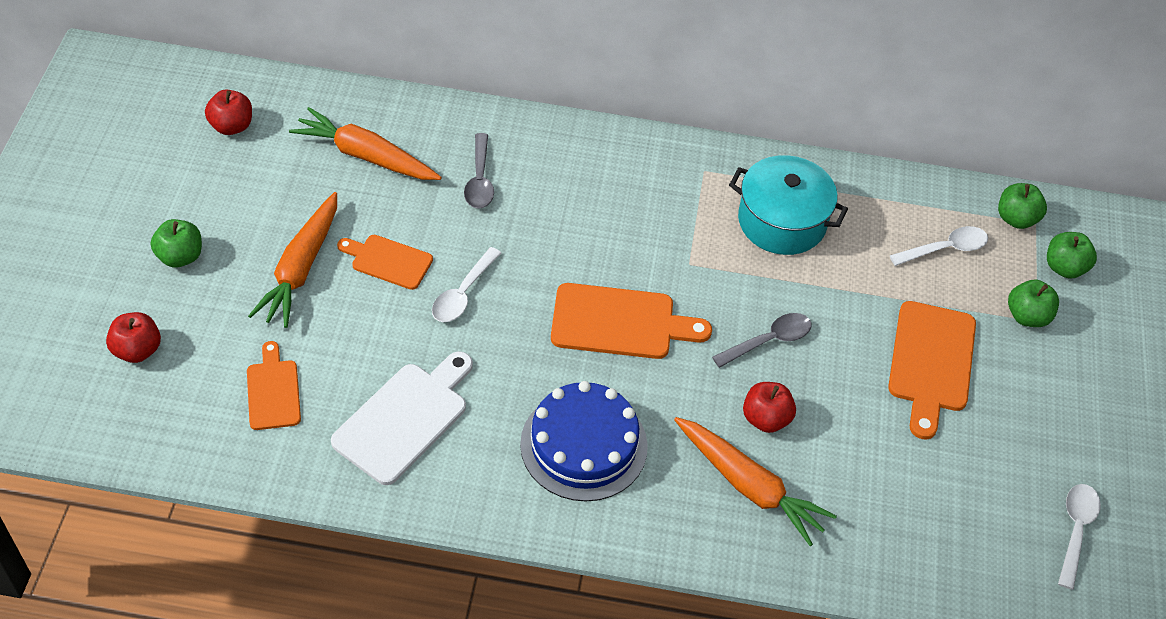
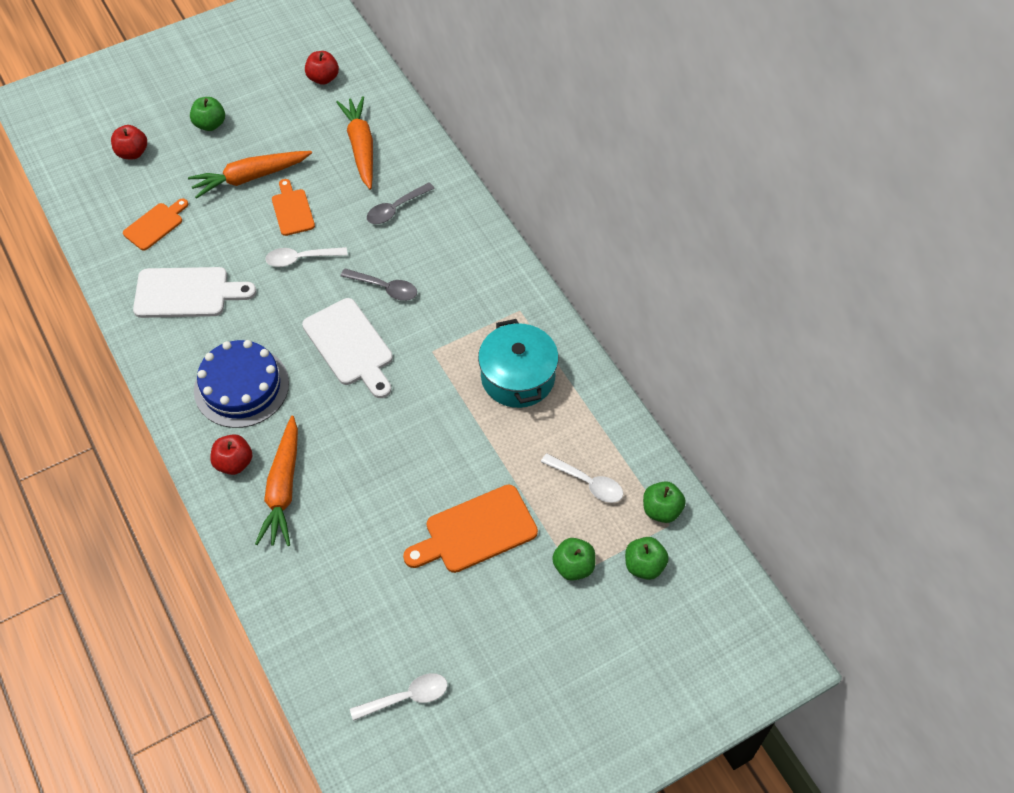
camera: 55 degrees right, 5 degrees up
(620, 322) = (350, 346): orange cutting board -> white cutting board
(766, 419) = (343, 466): red apple -> red apple (234, 463)
(768, 341) = (408, 430): grey spoon -> grey spoon (385, 288)

